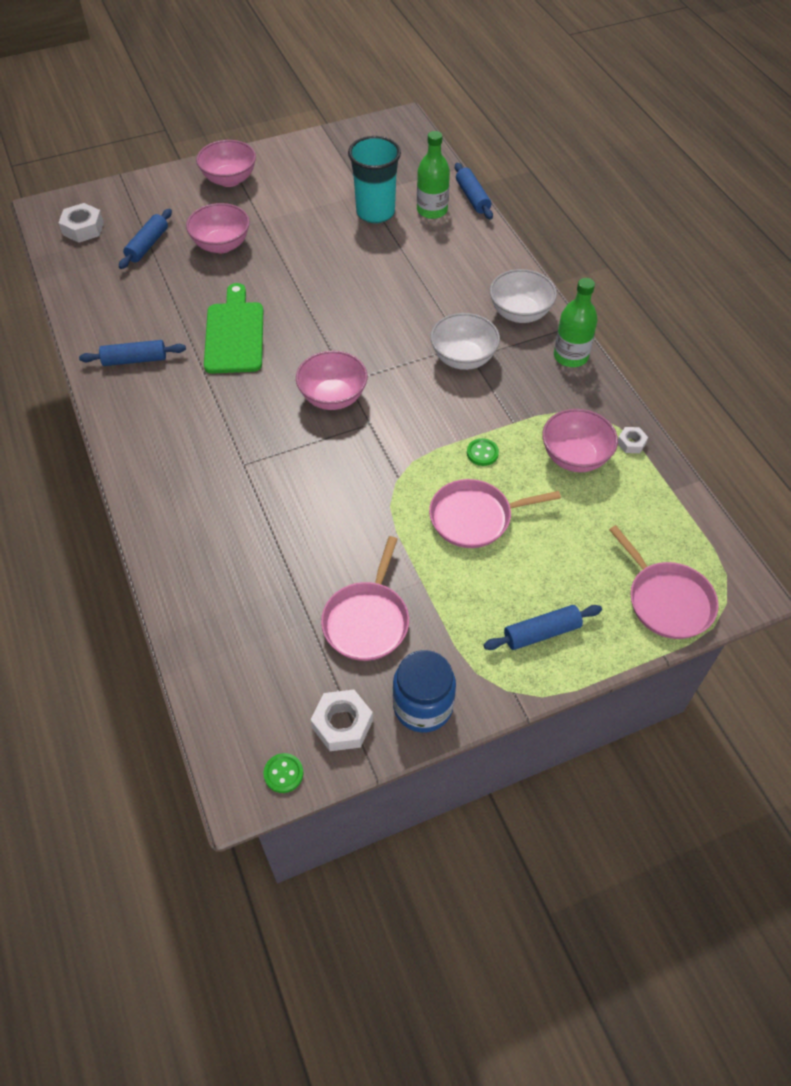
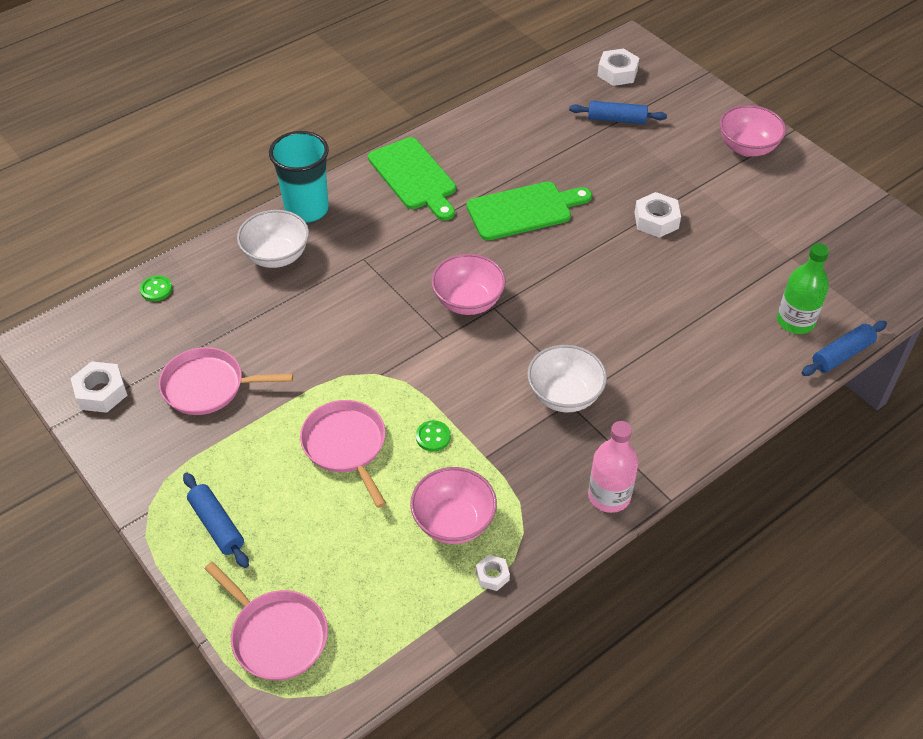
camera: 75 degrees right, 5 degrees down
(135, 360) = (463, 155): blue rolling pin -> none
(146, 403) = (414, 177): none -> green cutting board
(221, 245) = (644, 168): pink bowl -> none
(283, 773) = (52, 365): green button -> green button (156, 289)
(289, 254) = (656, 220): none -> white nut
(375, 212) = (762, 273): turquoise cup -> turquoise cup (307, 210)
(423, 706) = (124, 445): blue jar -> none
(520, 313) = (659, 435): white bowl -> white bowl (276, 256)
(570, 356) = (609, 496): green bottle -> pink bottle
(667, 600) = (276, 635): pink pan -> pink pan turned 90 degrees counterclockwise

